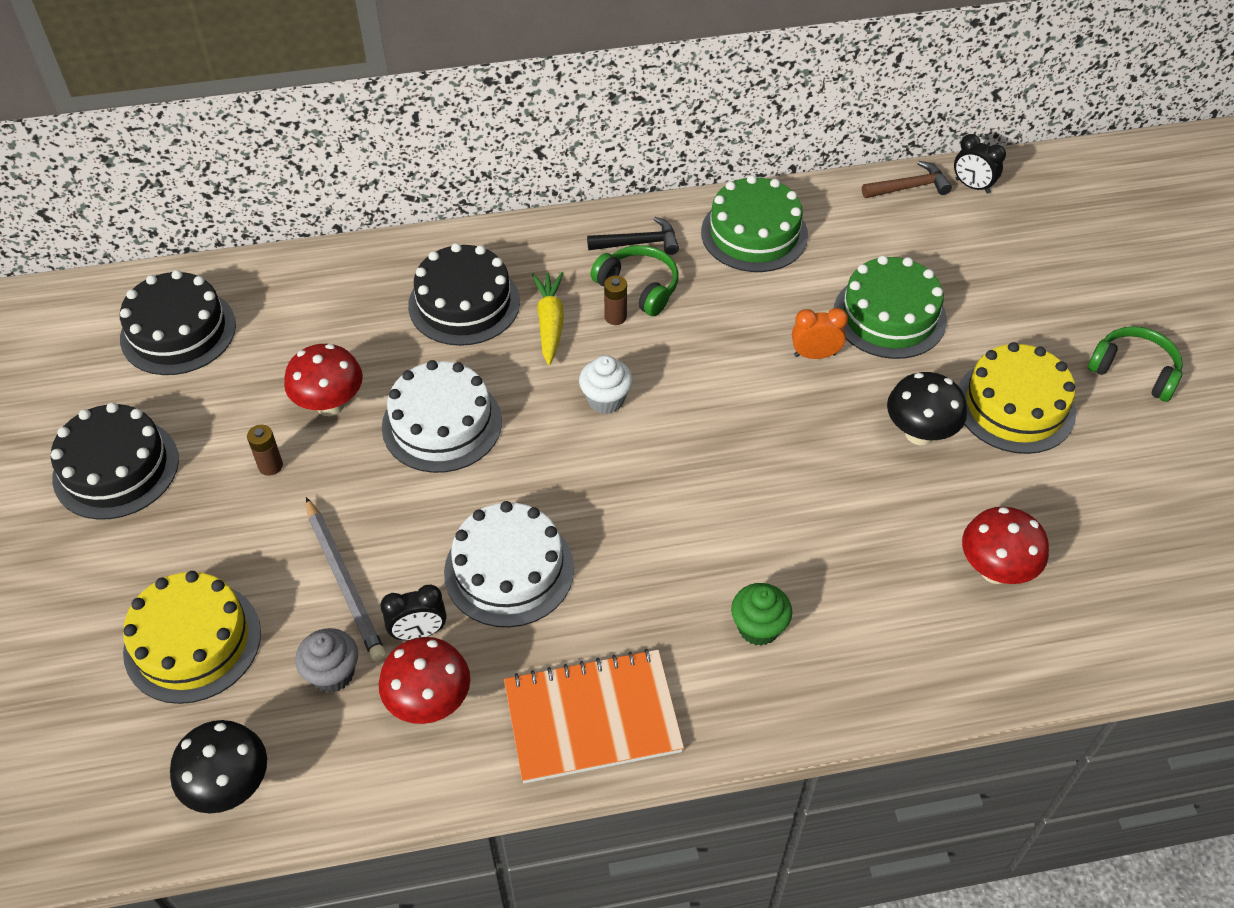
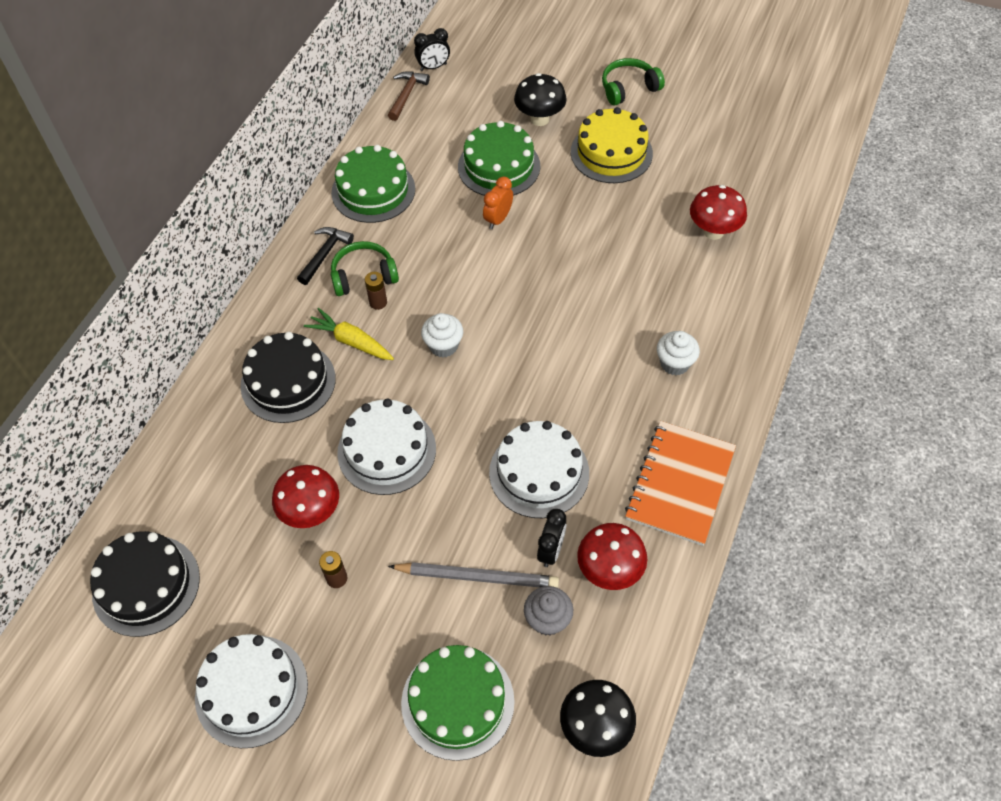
camera: 55 degrees left, 5 degrees up
(116, 468) = (251, 690): black cake -> white cake
(192, 642) = (457, 702): yellow cake -> green cake
(758, 628) = (674, 363): green cupcake -> white cupcake
(919, 433) = (596, 206): black mushroom -> black mushroom (539, 119)

